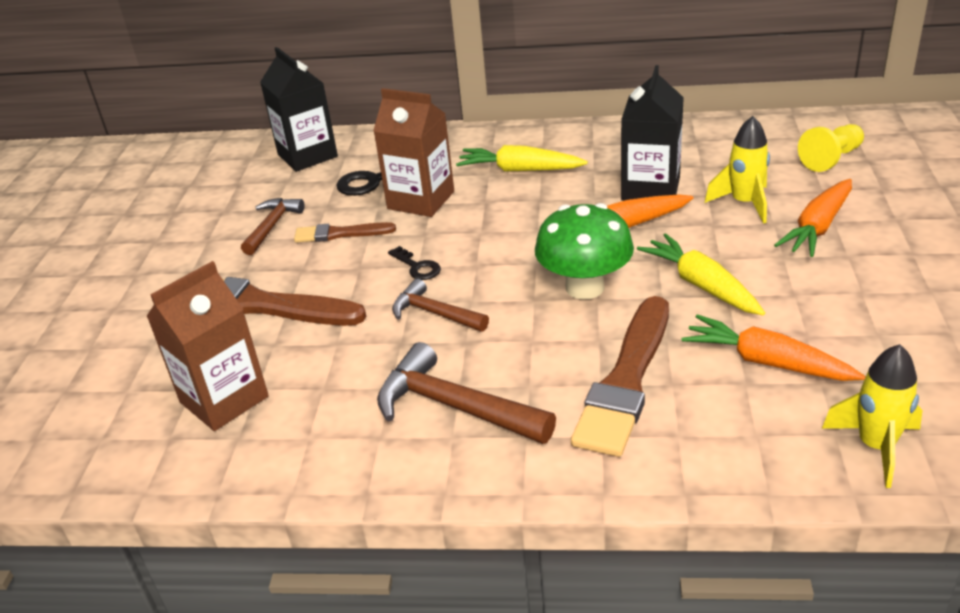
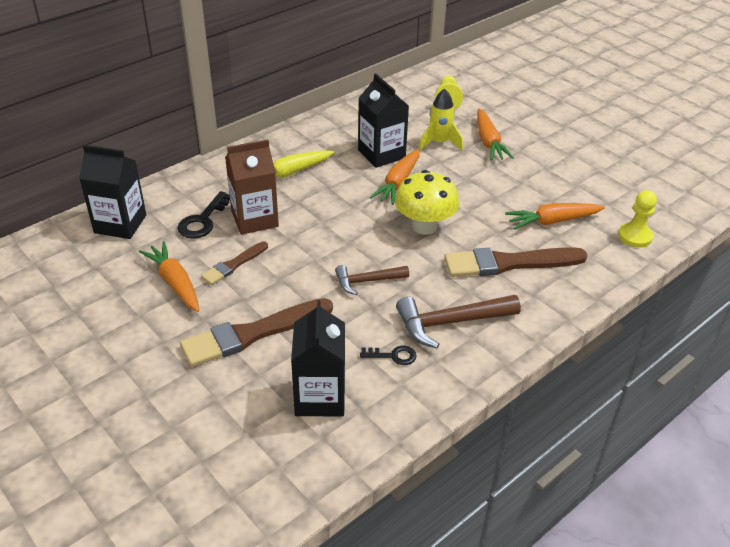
camera: 50 degrees left, 5 degrees up
(224, 399) = (320, 397): brown carton -> black carton
(272, 226) = (175, 283): brown hammer -> orange carrot
(417, 267) = (316, 260): black key -> black key (393, 356)
(584, 287) = (424, 226): green mushroom -> yellow mushroom
(626, 381) = (509, 263): brown brush -> brown brush turned 105 degrees clockwise
(701, 285) = (477, 197): yellow carrot -> none
(875, 446) = (635, 236): yellow rocket -> yellow pawn

